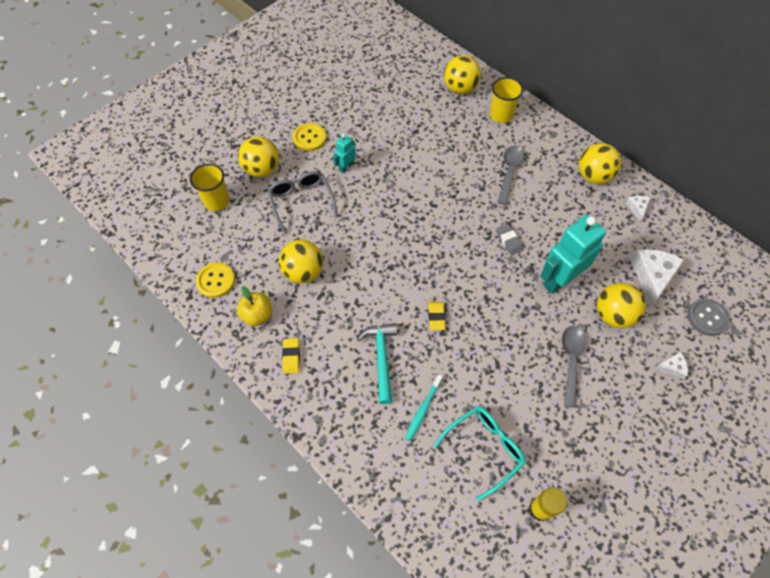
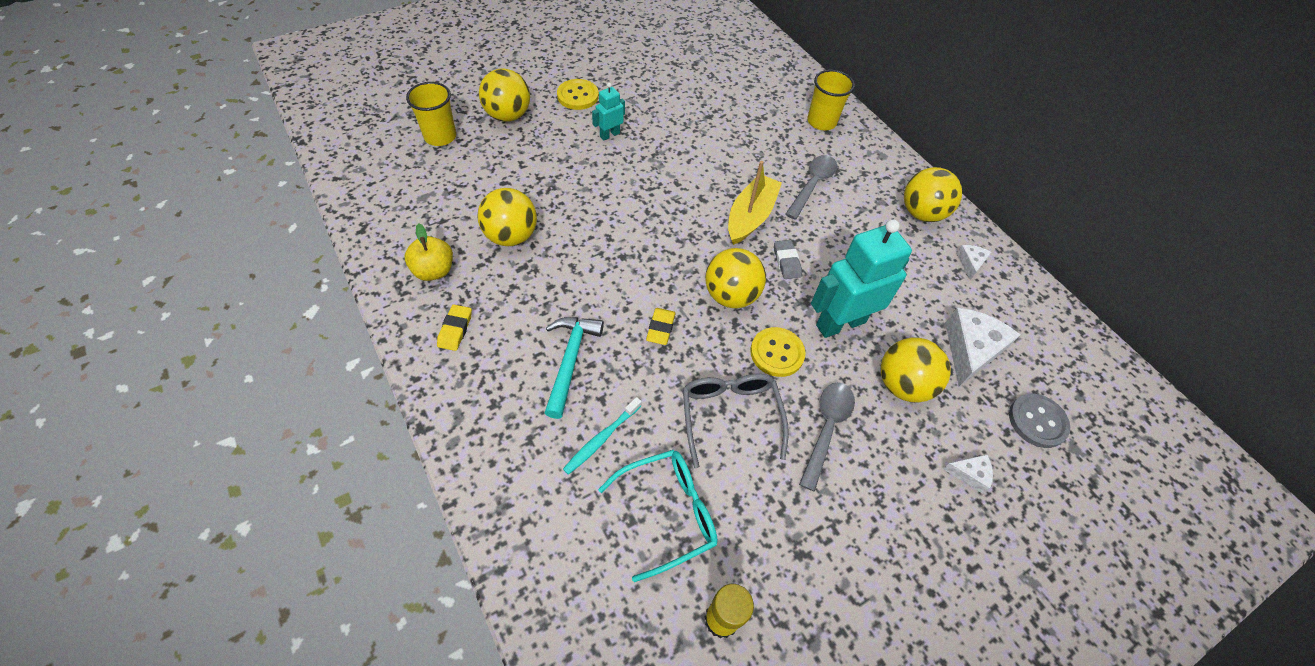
camera: 10 degrees right, 5 degrees down
(216, 281) = (400, 221): yellow button -> yellow button (777, 353)
(301, 202) = (540, 159): grey glasses -> grey glasses (730, 415)
(460, 88) = (779, 83): yellow ball -> yellow ball (731, 295)
(472, 210) = (750, 216): none -> yellow boat

